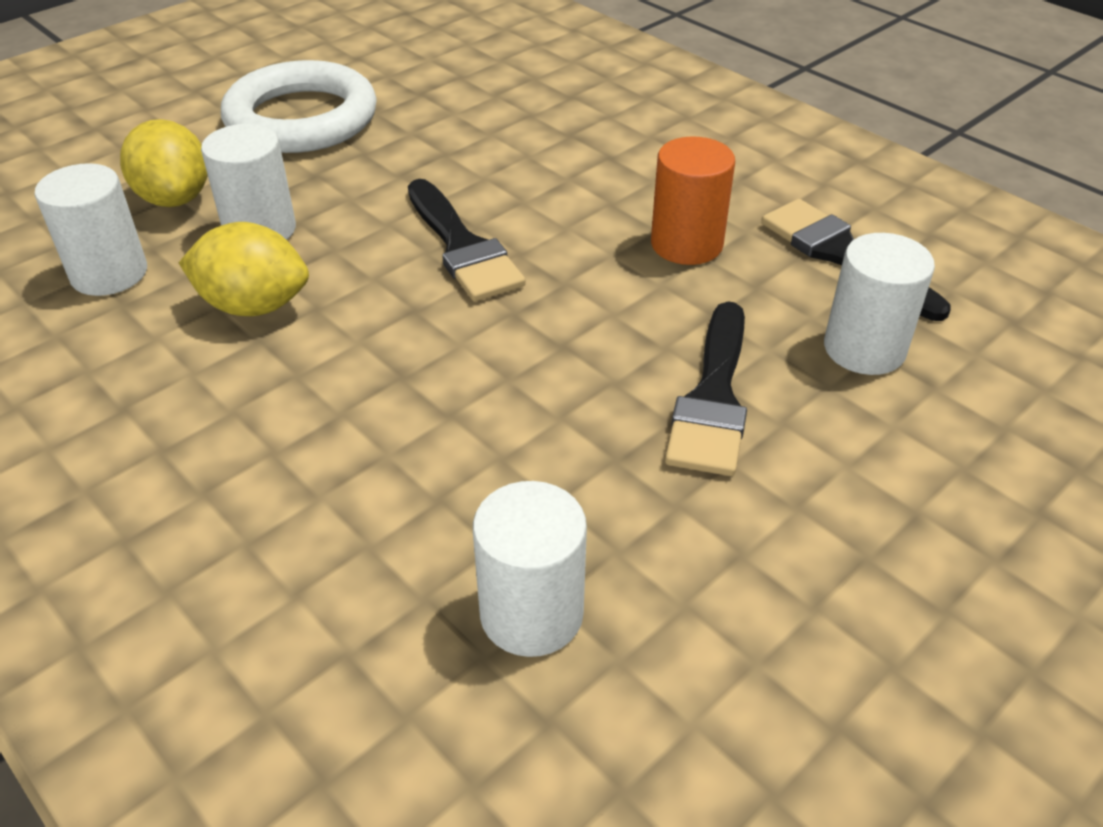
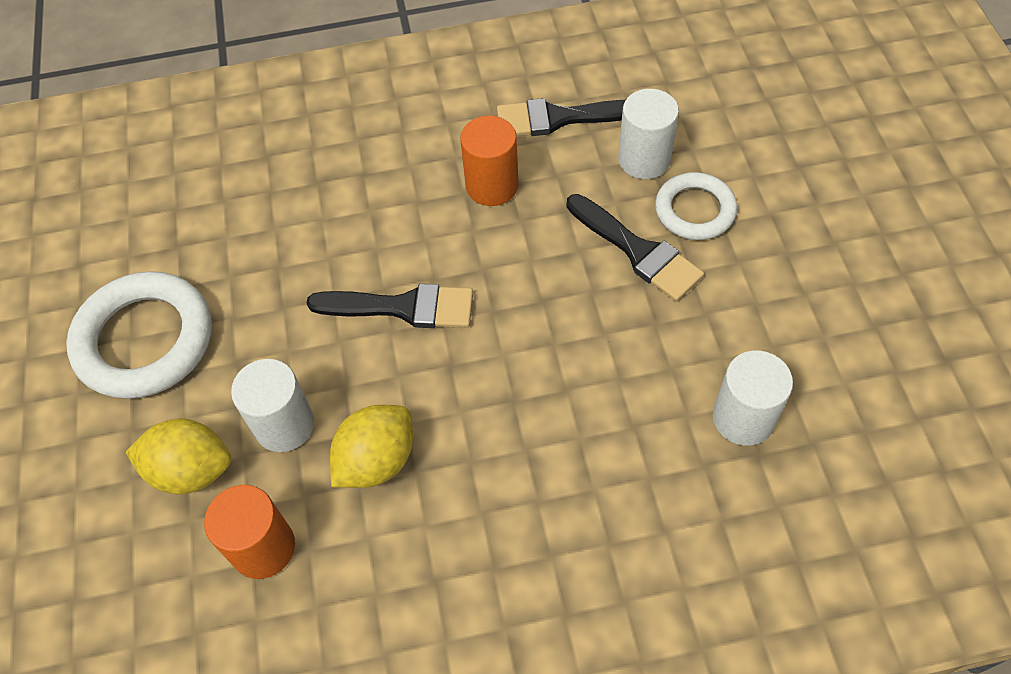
camera: 55 degrees left, 15 degrees up
(109, 273) = (263, 547): white cylinder -> orange cylinder
(835, 428) = (695, 210): none -> white ring

